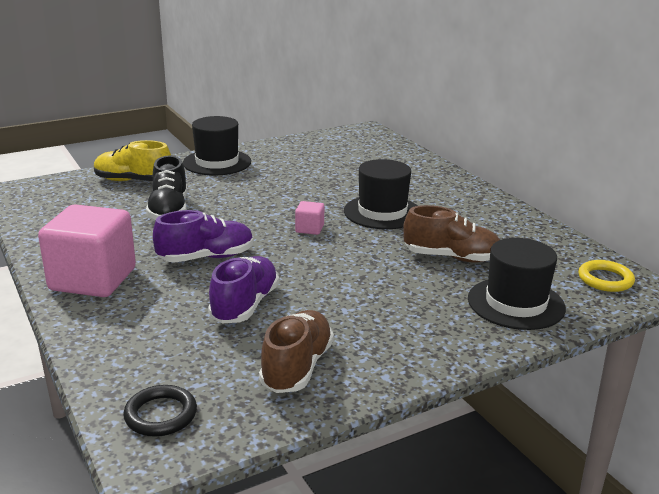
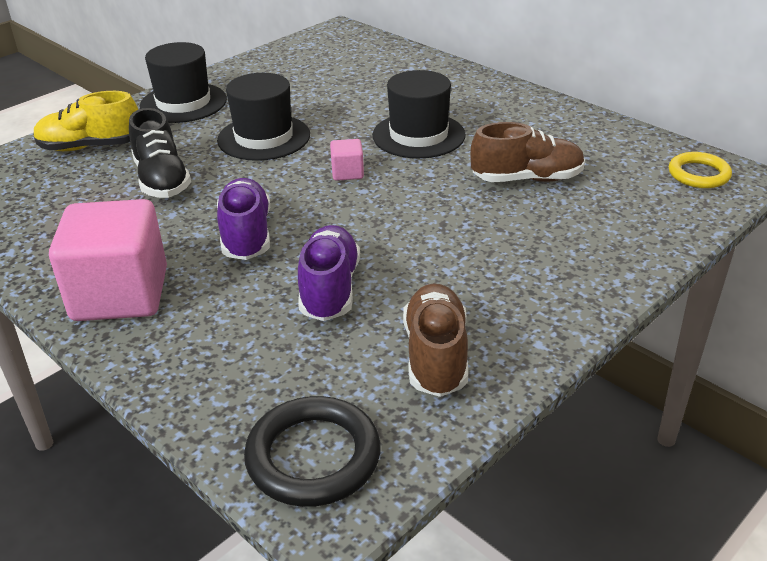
camera: 15 degrees left, 10 degrees up
(161, 415) = (313, 456): black ring -> black ring, size x1.52
(206, 257) = (246, 235): purple shoe -> purple shoe turned 60 degrees counterclockwise
(516, 303) = (625, 222): black hat -> black hat (264, 137)

